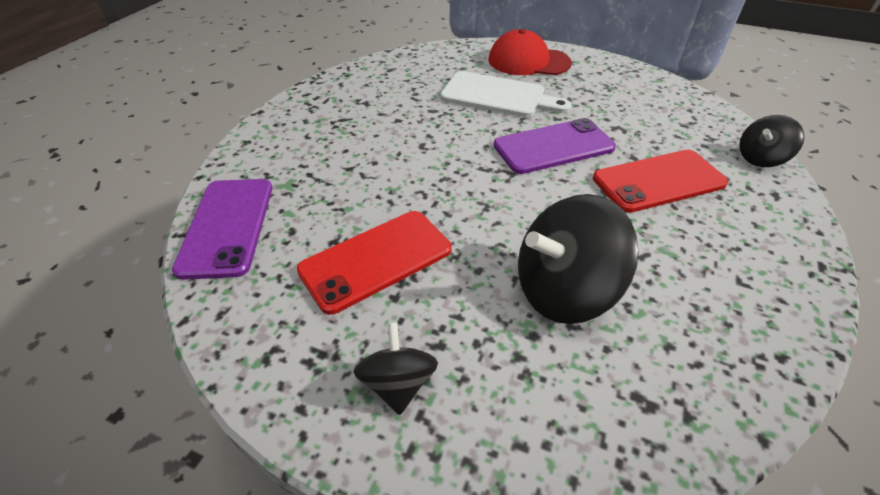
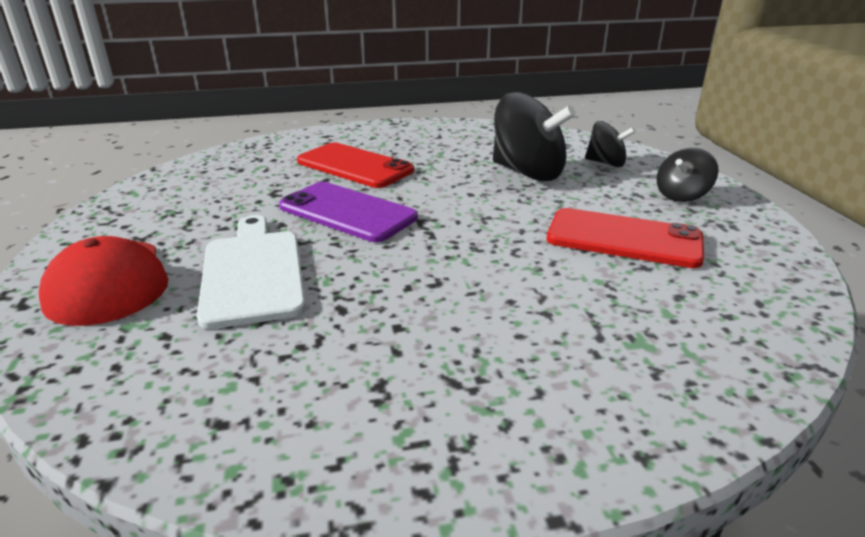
camera: 125 degrees left, 15 degrees down
(227, 226) = (753, 340): purple phone -> none
(760, 158) = (277, 142): black spinning top -> black spinning top (606, 163)

